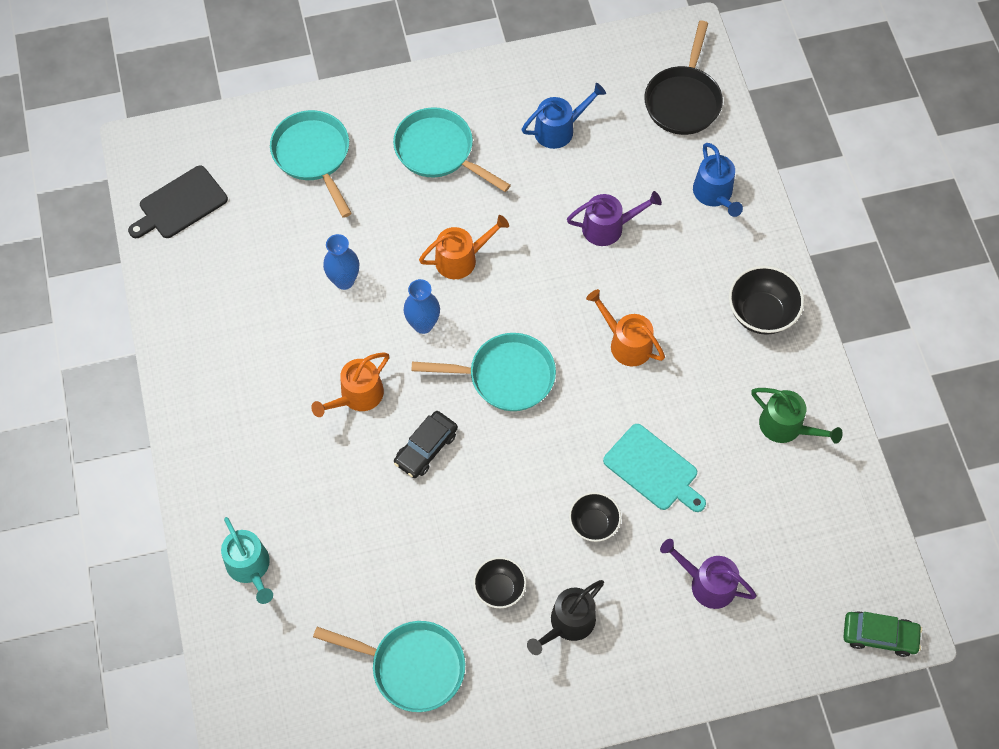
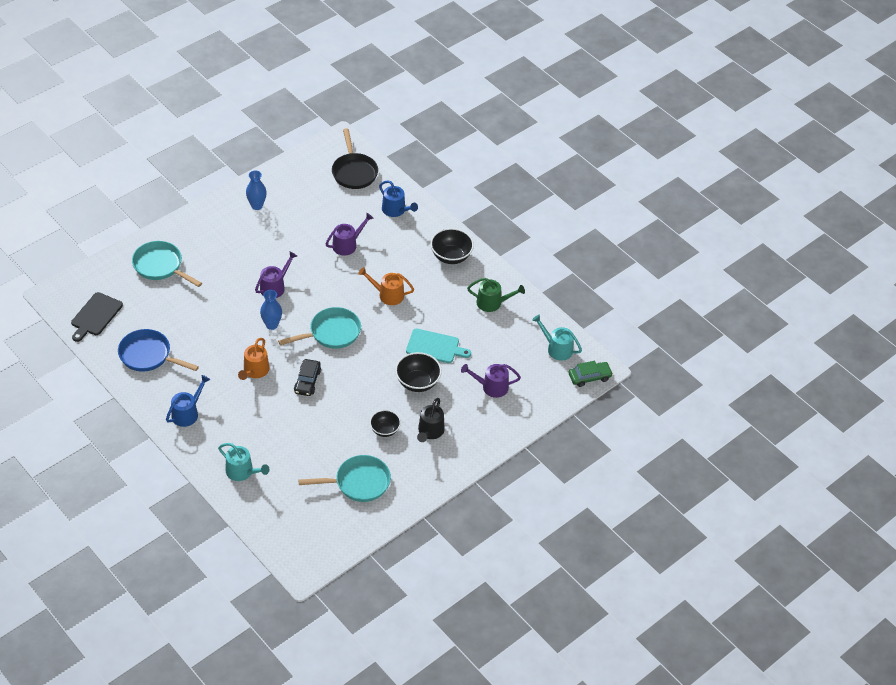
camera: 30 degrees left, 15 degrees down
(219, 303) = (148, 355): none -> blue pan
(344, 281) = (214, 320): blue vase -> blue vase (257, 205)
(438, 151) = (231, 240): turquoise pan -> none
(461, 259) = (275, 287): orange watering can -> purple watering can
(559, 129) = (293, 208): blue watering can -> blue watering can (187, 413)
(593, 524) = (417, 382): black bowl -> black bowl, size x1.52
(851, 557) = (557, 348): none -> turquoise watering can

